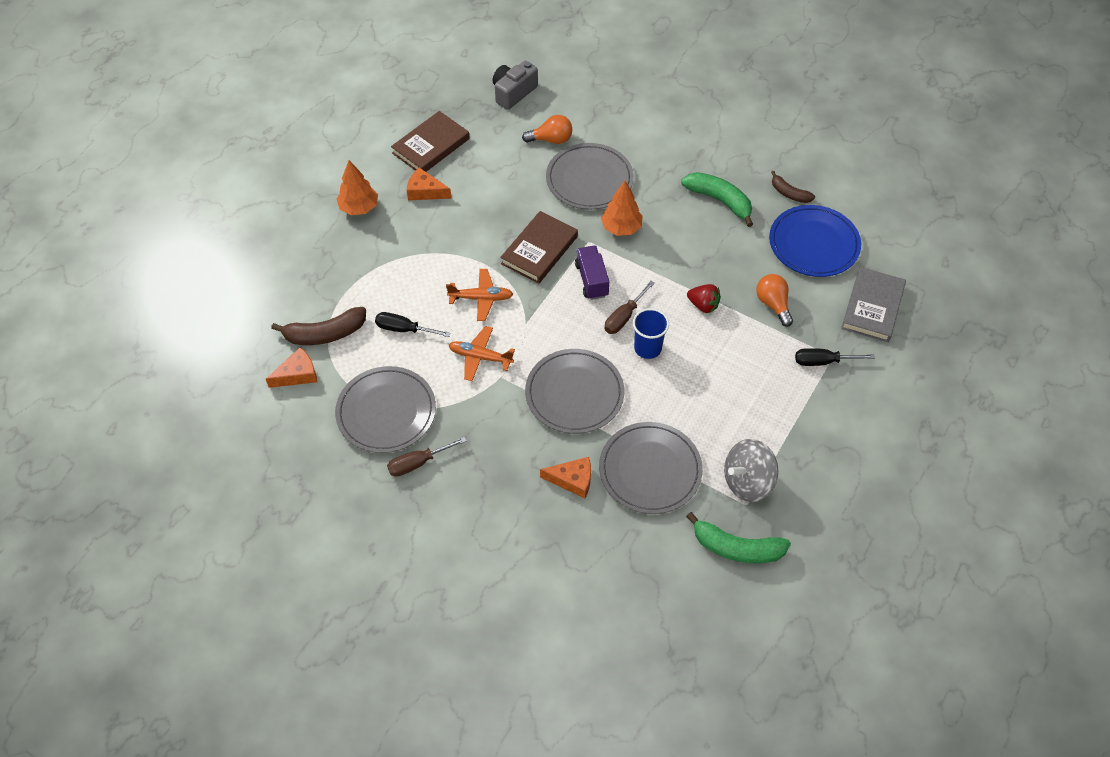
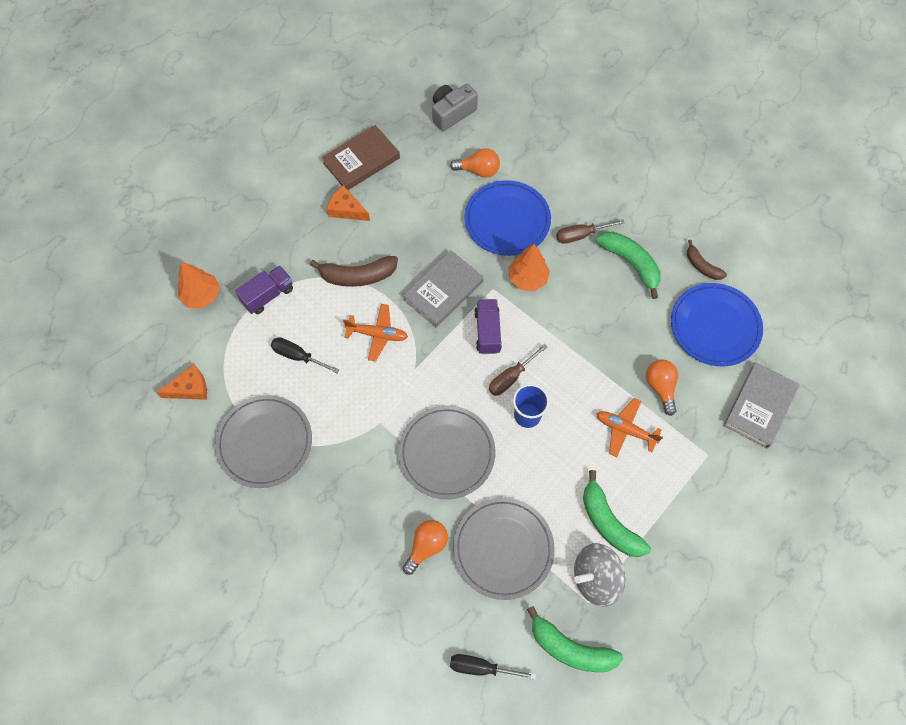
camera: 10 degrees right, 10 degrees up
(325, 334) = (223, 349): brown banana -> brown banana (357, 276)
(359, 208) = (280, 218): orange tree -> orange tree (201, 295)
(361, 279) = (268, 295): none -> purple truck
(418, 463) = (284, 502): brown screwdriver -> brown screwdriver (581, 235)
(480, 357) = (364, 398): orange plane -> orange plane (625, 429)
(539, 250) = (443, 291): brown book -> grey book
(572, 480) = (426, 546): orange cheese -> orange light bulb
(589, 179) = (507, 220): grey plate -> blue plate
(703, 305) = (591, 377): red strawberry -> none
(749, 430) = (608, 522): none -> green banana
(823, 361) = (697, 459): black screwdriver -> black screwdriver (481, 667)

